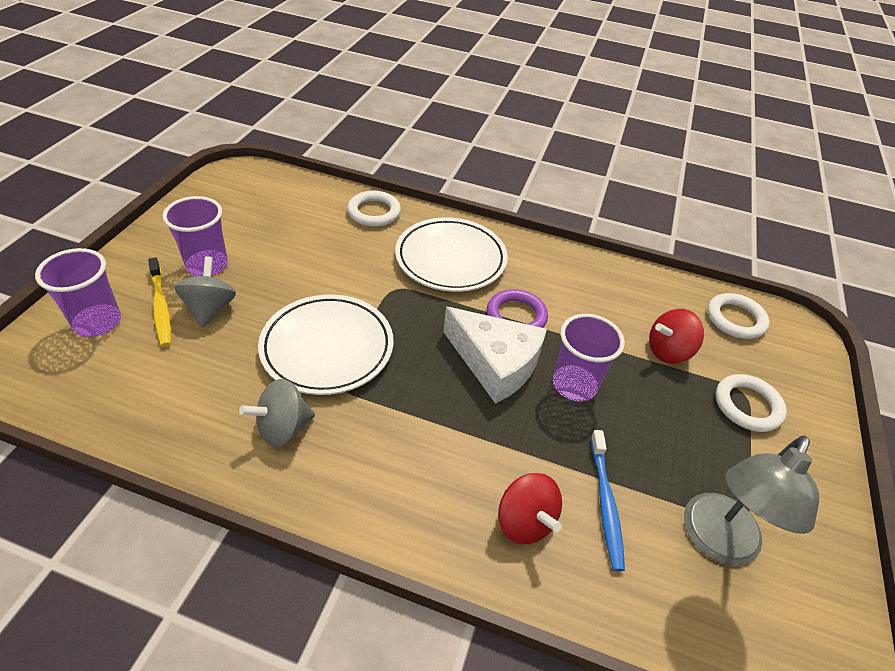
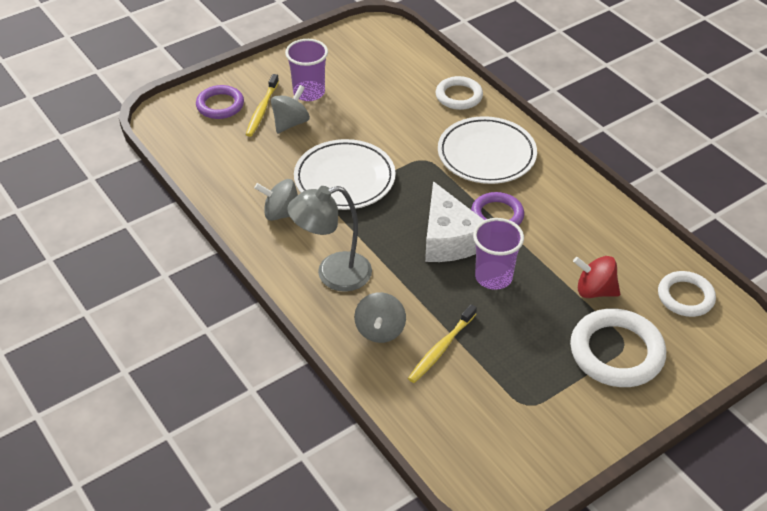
camera: 40 degrees right, 0 degrees up
(97, 322) = (220, 105): purple cup -> purple ring
(524, 521) = (380, 330): red spinning top -> grey spinning top
(605, 503) = (441, 349): blue toothbrush -> yellow toothbrush
(715, 542) = (492, 404): grey lamp -> grey lamp (333, 274)
(747, 406) = (616, 352): white ring -> white ring, size x1.59

